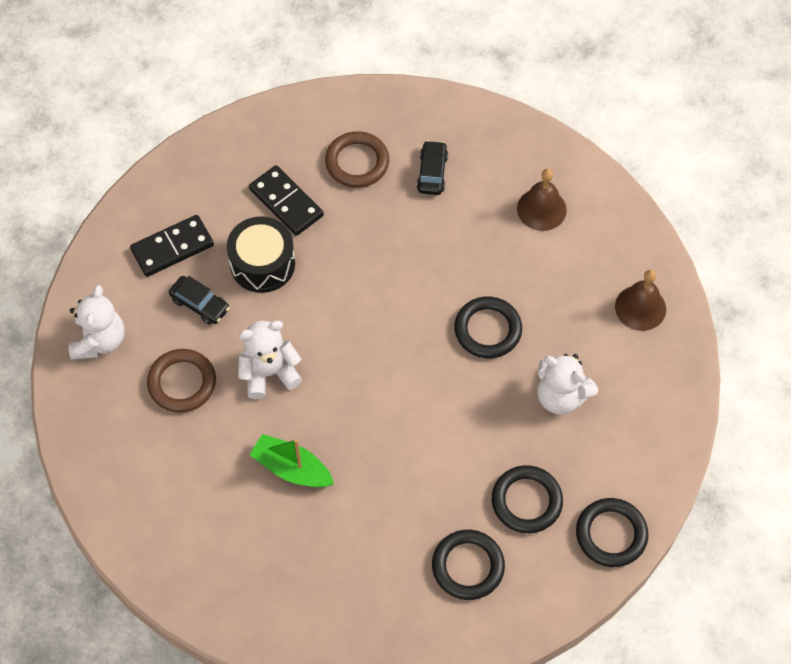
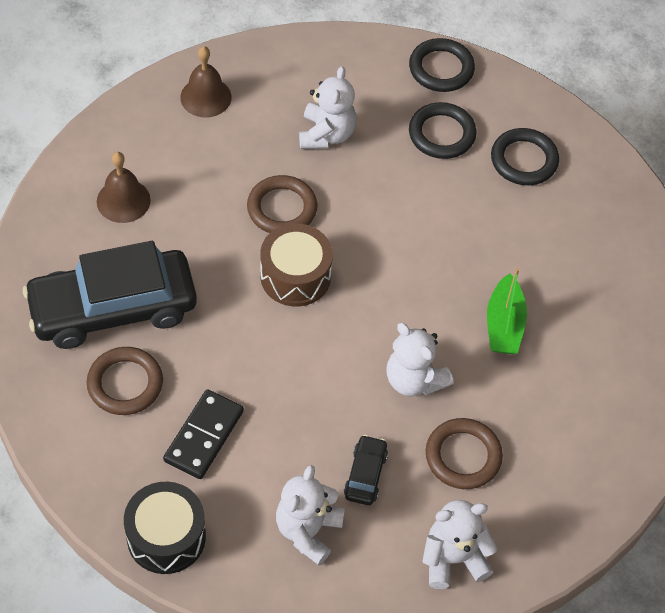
camera: 115 degrees left, 5 degrees down
(172, 248) = (308, 530): black domino -> white teddy bear
(262, 264) = (290, 432): black drum -> black drum (166, 537)
(411, 317) = (295, 276): none -> brown drum
(432, 173) = (113, 308): black car -> black car, size x2.41
(487, 330) = (282, 208): black ring -> brown ring

